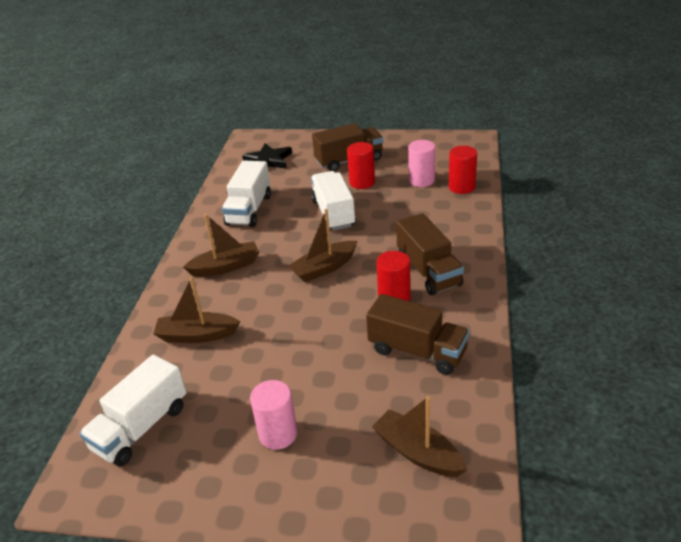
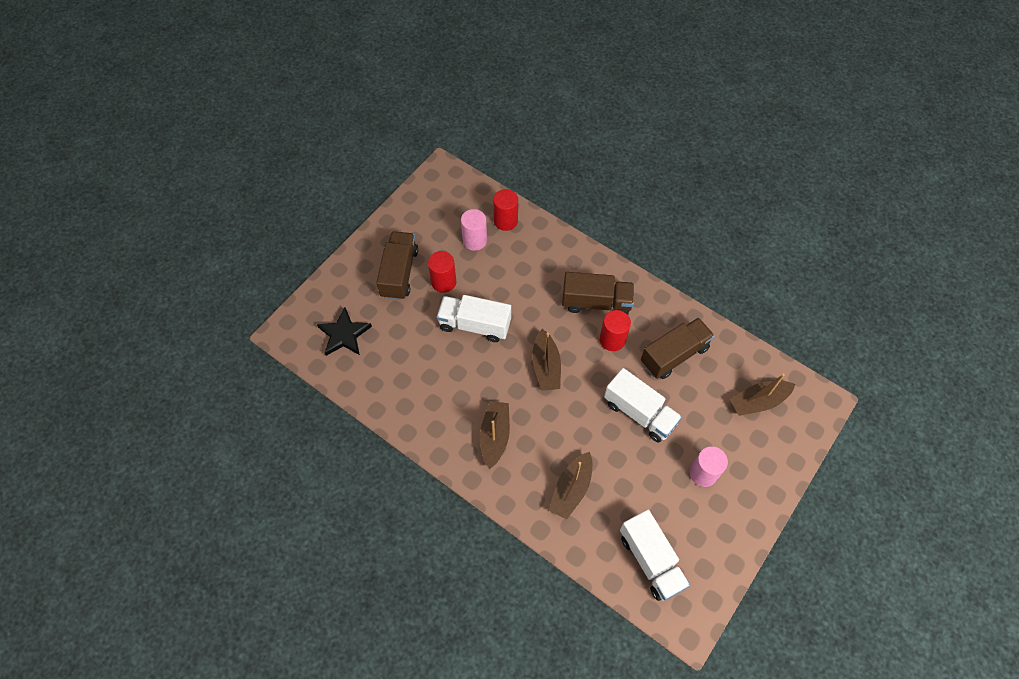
camera: 65 degrees left, 25 degrees up
(249, 210) = (420, 385): white truck -> white truck (639, 413)

